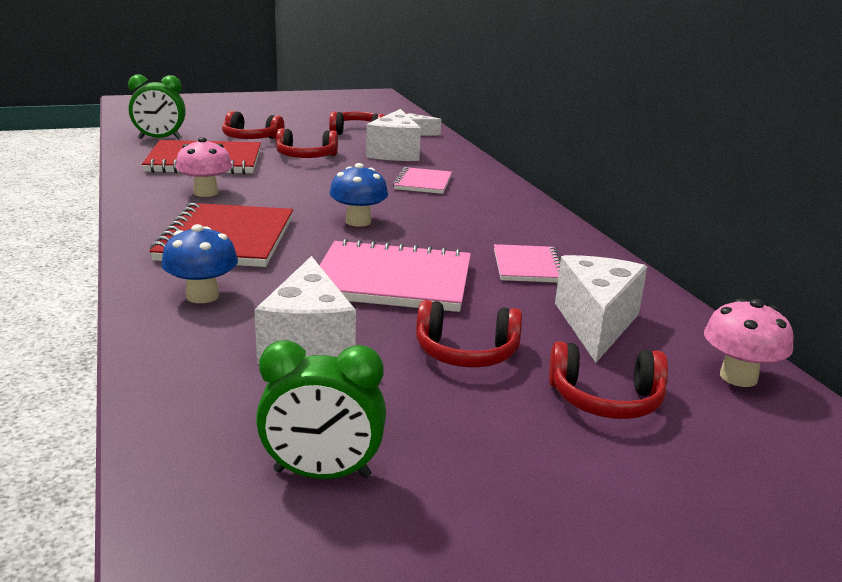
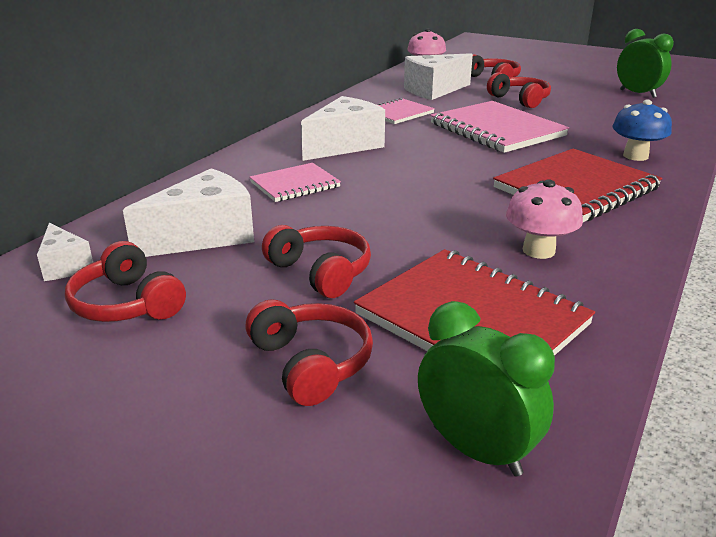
camera: 130 degrees left, 5 degrees up
(308, 344) = (595, 121): white cheese -> white cheese (345, 145)
(358, 222) = (441, 169): blue mushroom -> none

